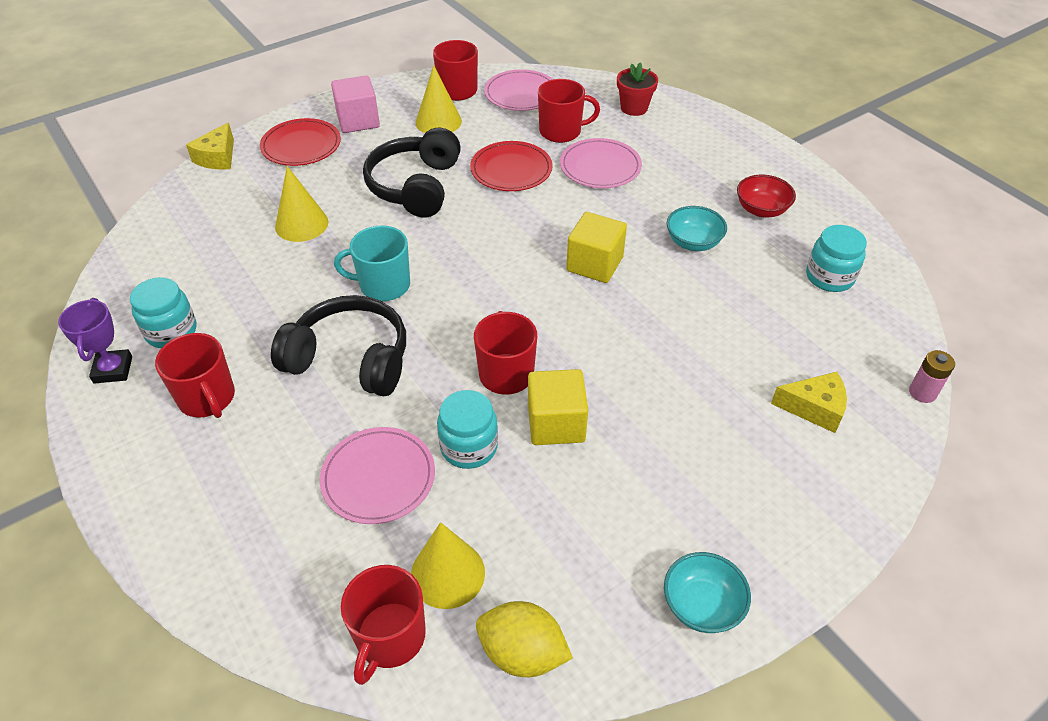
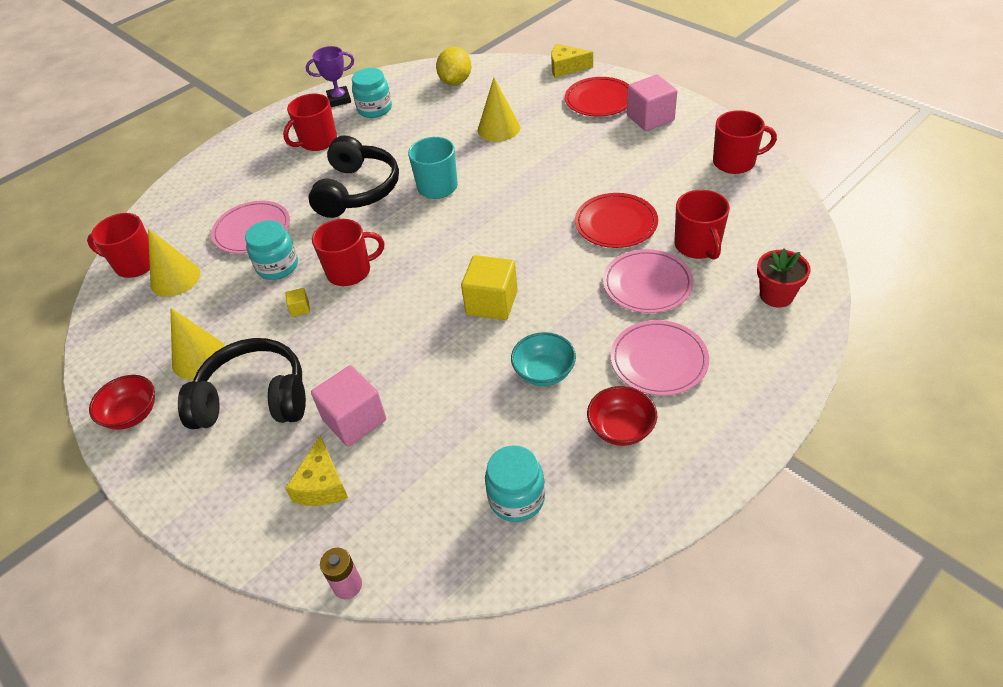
camera: 85 degrees right, 0 degrees up
(415, 186) = (567, 172): black headphones -> black headphones (254, 399)
(438, 122) = (673, 162): yellow cone -> yellow cone (199, 358)
(521, 94) = (753, 205): pink plate -> pink plate (658, 360)
(522, 653) = (114, 324): yellow lemon -> yellow lemon (455, 82)
(556, 423) = (300, 308): yellow cube -> yellow cube, size x0.44
(702, 605) = (132, 414): turquoise bowl -> red bowl
(734, 379) = (354, 420): none -> pink cube

